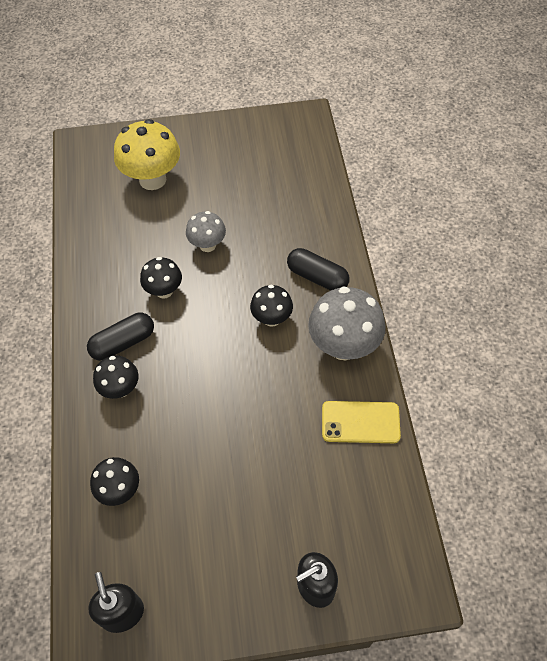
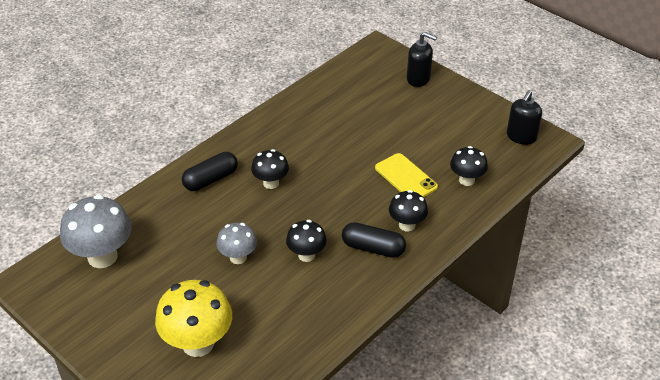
camera: 130 degrees left, 15 degrees down
(317, 277) = (211, 179): black capsule -> black capsule turned 60 degrees clockwise
(343, 346) = (258, 139): grey mushroom -> grey mushroom (102, 257)
(360, 422) = (305, 107): yellow phone -> yellow phone (405, 177)

